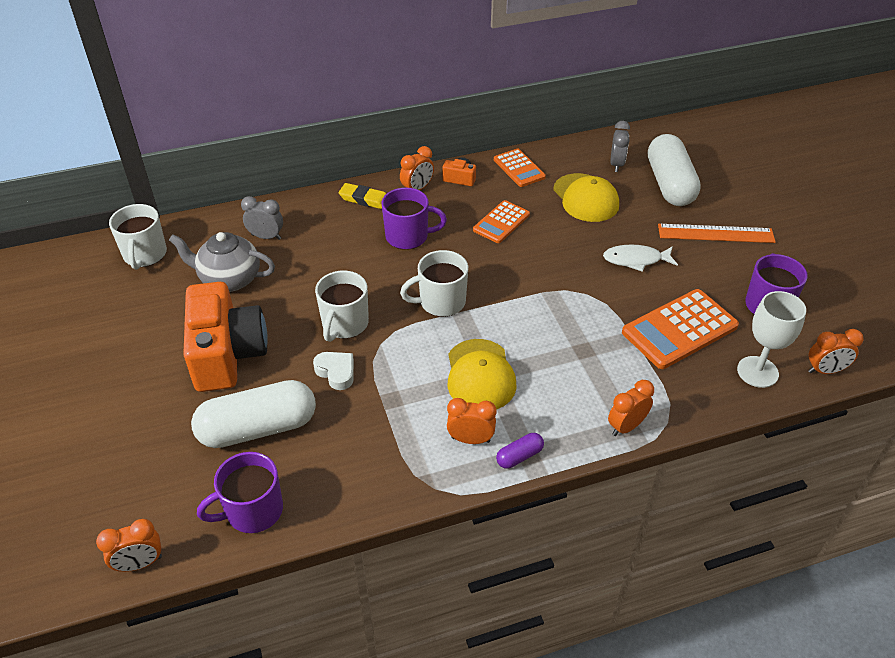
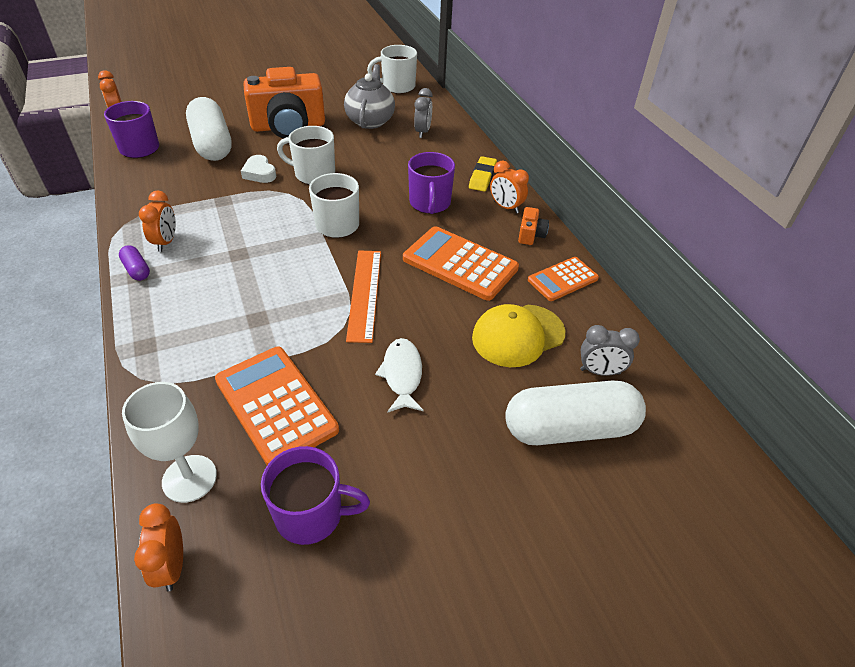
camera: 85 degrees right, 0 degrees up
(336, 372) = (259, 173): white heart -> white heart turned 105 degrees clockwise
(480, 375) = (238, 248): yellow cap -> none
(501, 222) = (460, 264): orange calculator -> orange calculator, size x1.65
(626, 426) = (145, 344): orange clock -> none
(715, 233) = (463, 472): orange ruler -> orange ruler (365, 294)

